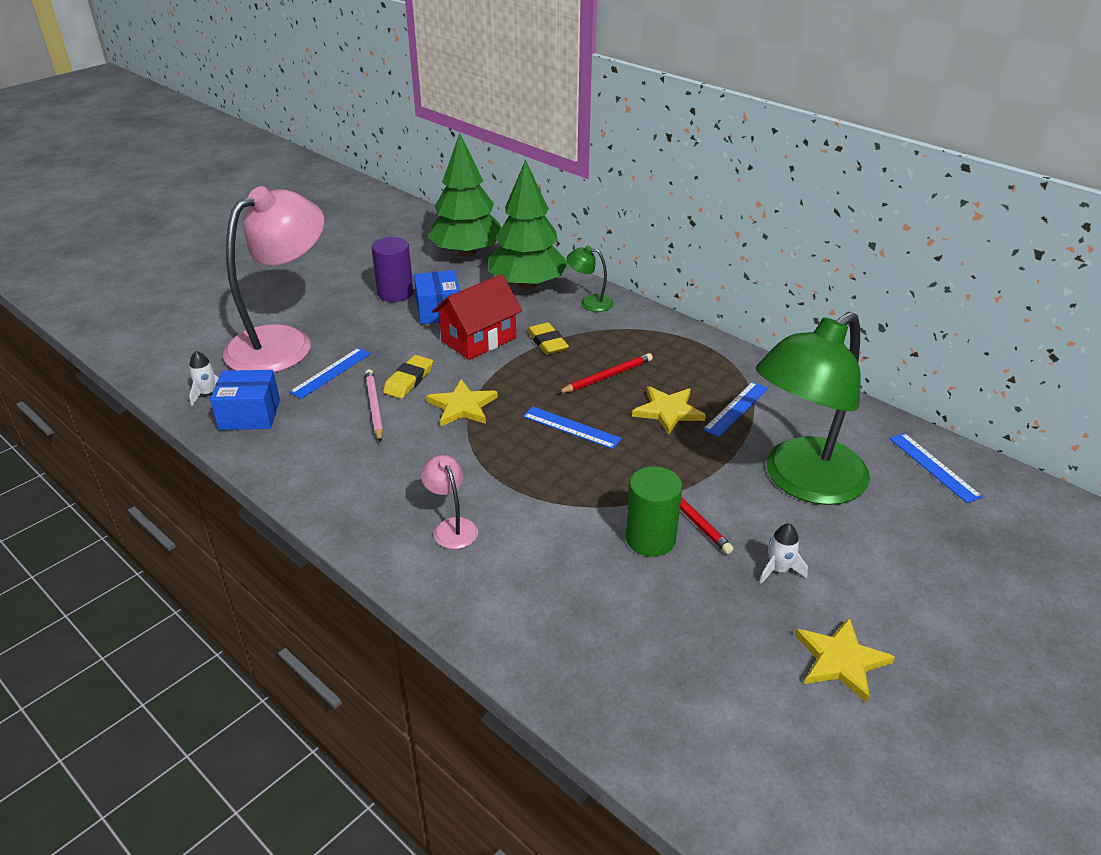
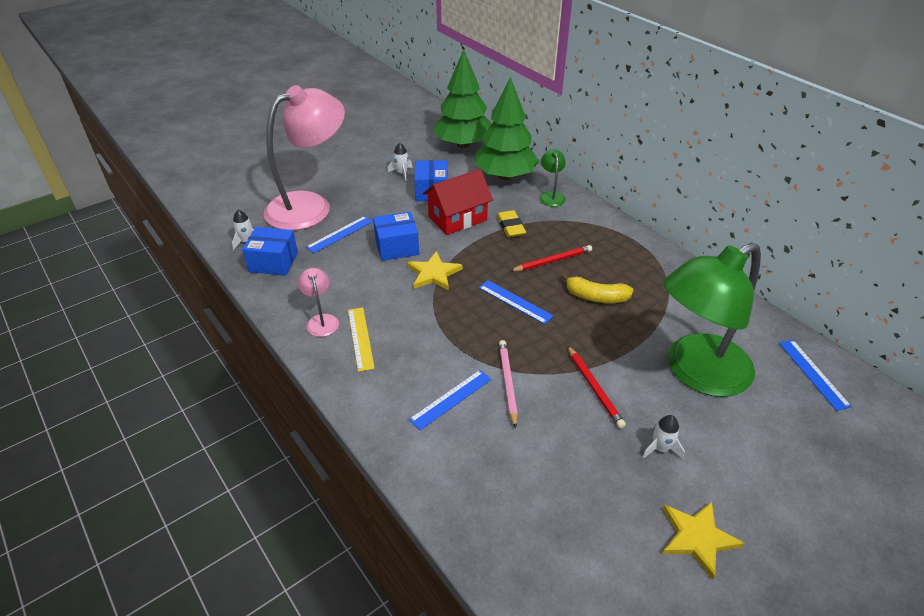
camera: 10 degrees right, 5 degrees up
(374, 407) = (366, 266): pink pencil -> pink pencil (508, 383)
(386, 491) = (361, 338): none -> yellow ruler
(395, 293) = (402, 173): purple cylinder -> white rocket
(408, 380) = (397, 247): yellow eraser -> blue box
(451, 527) = (404, 374): pink lamp -> pink lamp (321, 320)
(589, 302) = (551, 196): green lamp -> green lamp turned 60 degrees clockwise
(650, 539) = (559, 406): green cylinder -> none
(668, 411) = (596, 297): yellow star -> yellow banana
(736, 408) = (653, 301): blue ruler -> blue ruler (451, 399)

